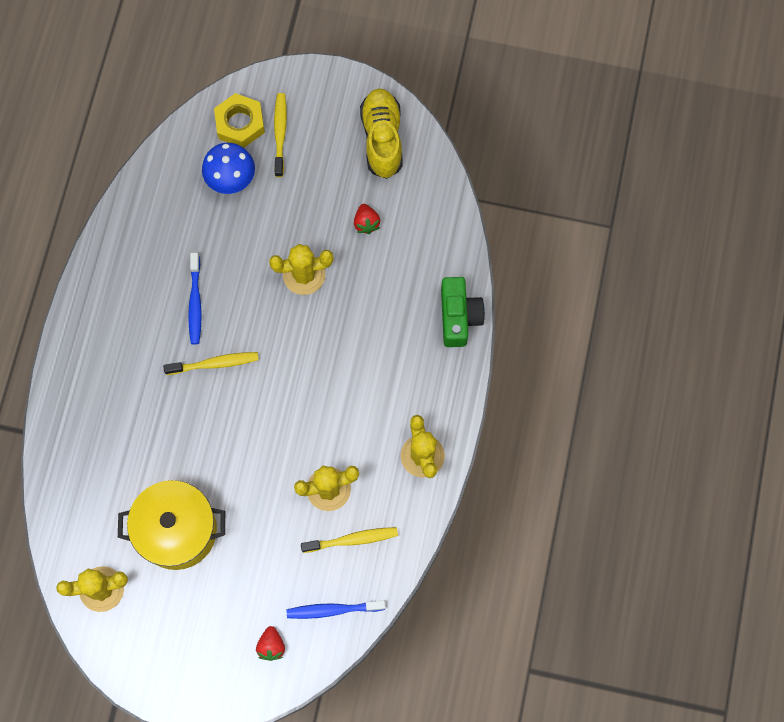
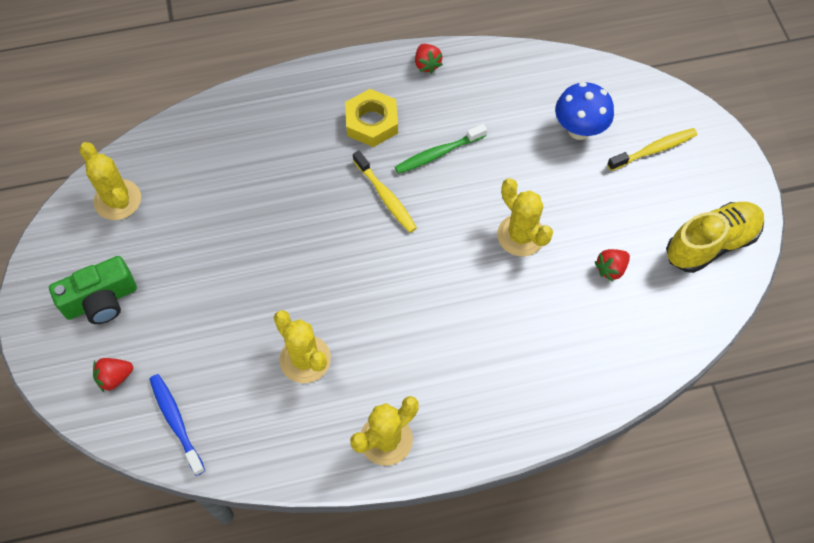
camera: 65 degrees right, 10 degrees down
(100, 270) = (427, 64): none -> red strawberry
(177, 530) = (201, 239): yellow pot -> none
(195, 303) = (438, 154): blue toothbrush -> green toothbrush
(240, 123) = (641, 112): yellow nut -> yellow nut (372, 122)
(352, 540) = (260, 407): yellow toothbrush -> none
(458, 317) = (562, 408): green camera -> green camera (101, 300)

